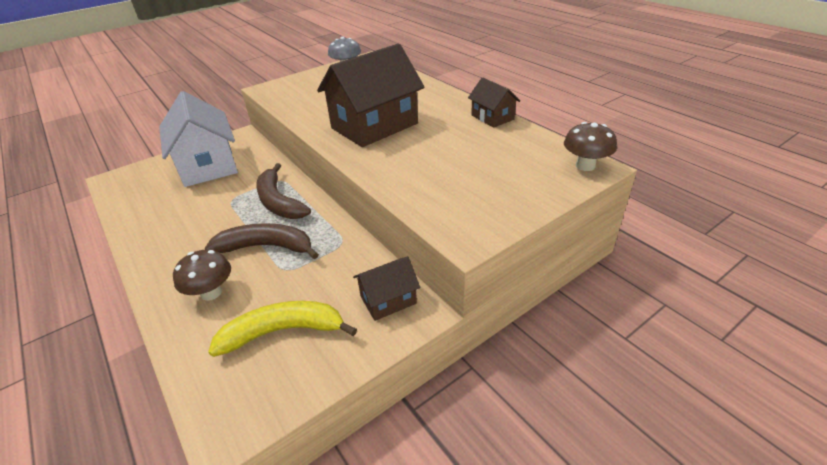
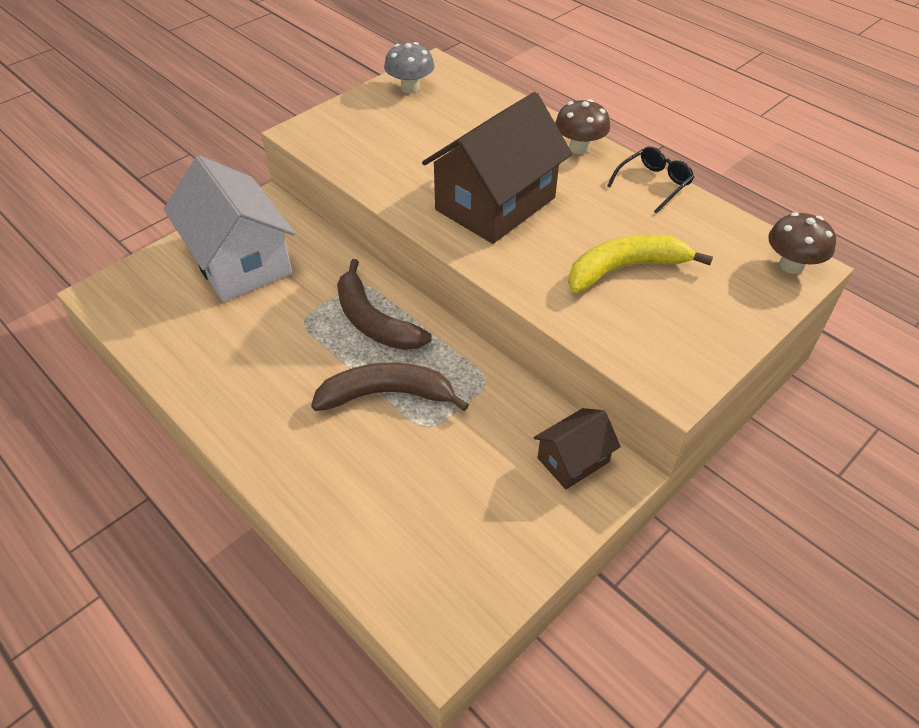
camera: 10 degrees left, 10 degrees up
(211, 293) = (342, 467): brown mushroom -> brown mushroom (579, 148)
(283, 331) = (458, 512): yellow banana -> yellow banana (625, 268)
(492, 117) = (653, 184): brown house -> black glasses

